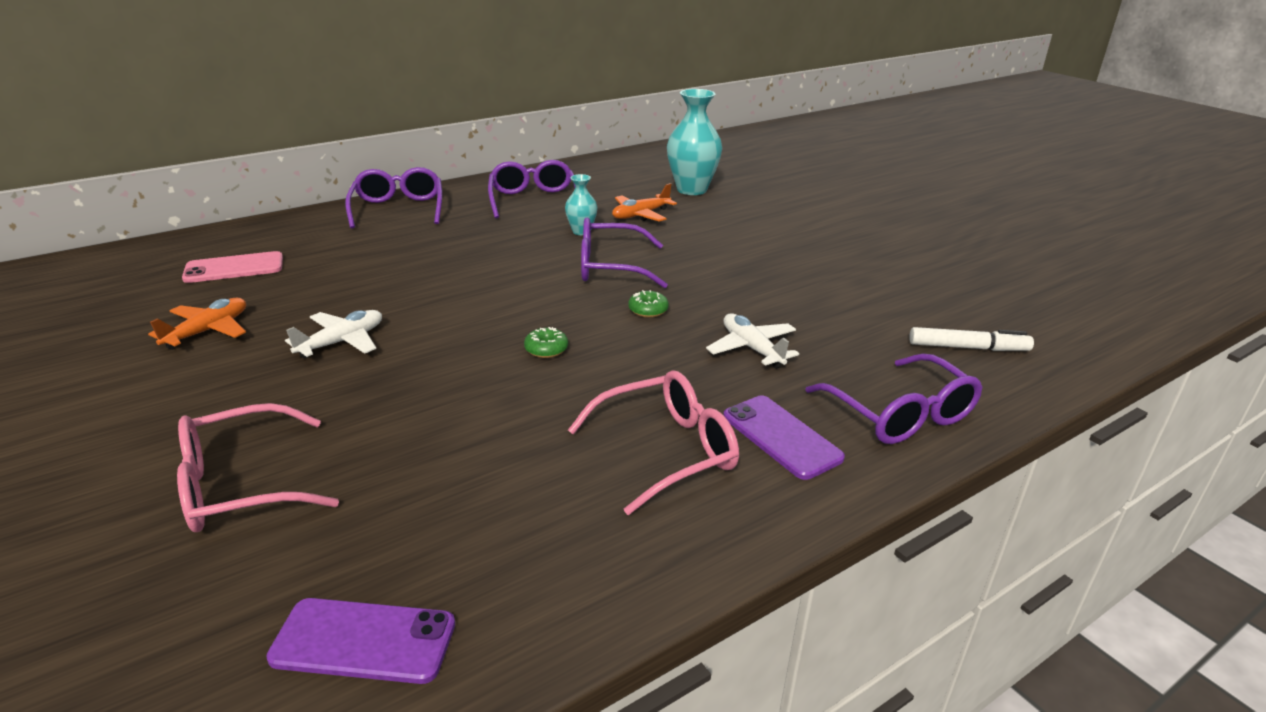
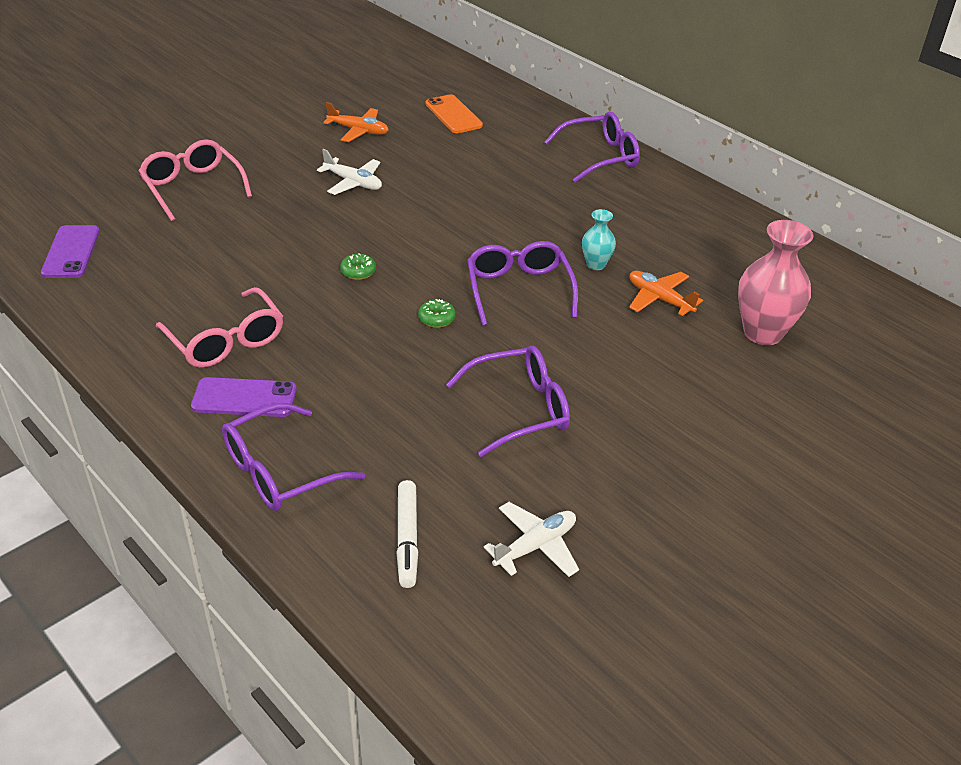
camera: 80 degrees right, 10 degrees up
(234, 268) = (453, 115): pink phone -> orange phone
(533, 200) = (664, 226): purple glasses -> purple glasses (520, 409)
(692, 189) = (762, 333): turquoise vase -> pink vase
(752, 348) = (378, 383): white plane -> white plane (535, 546)
(781, 437) = (244, 398): purple phone -> purple phone turned 45 degrees clockwise

